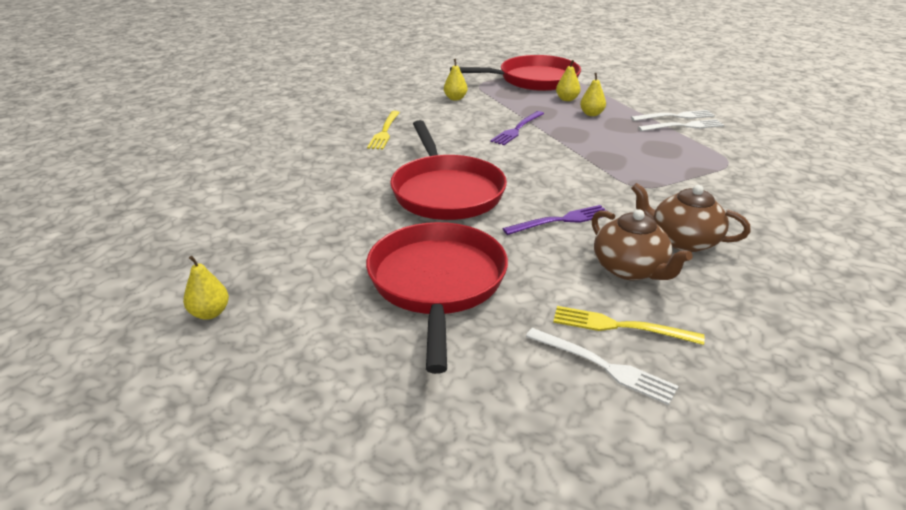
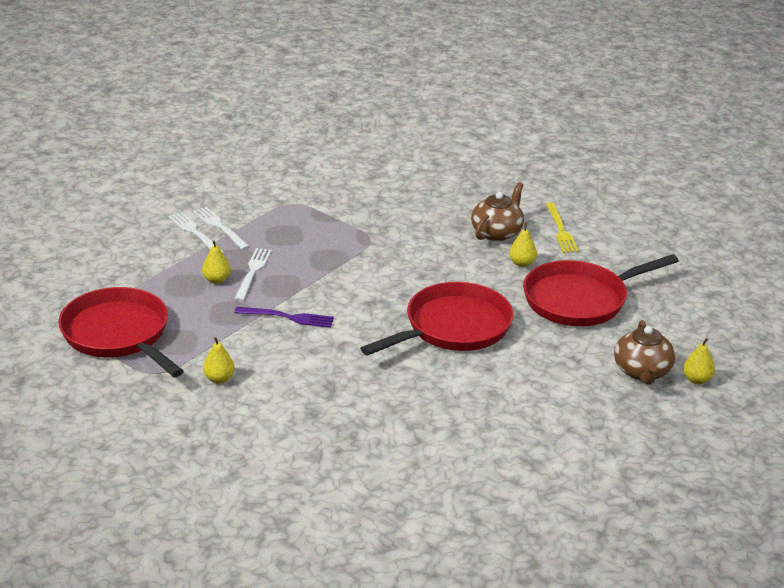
camera: 115 degrees left, 0 degrees up
(384, 132) = (351, 401): yellow fork -> none
(561, 220) = (455, 266): purple fork -> none
(567, 99) = (178, 301): yellow pear -> yellow pear (522, 263)
(604, 366) = (600, 231): white fork -> white fork (253, 272)
(683, 240) = (443, 216): brown teapot -> brown teapot (642, 372)

